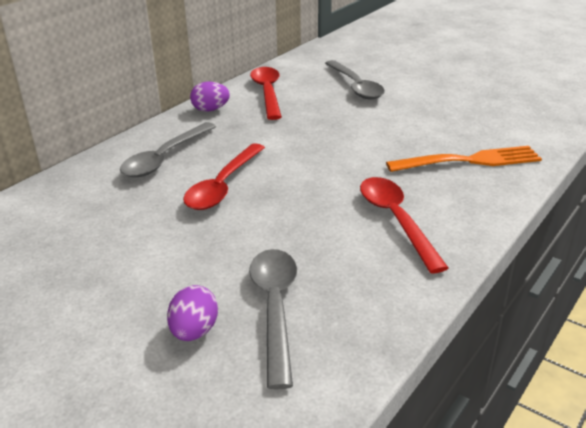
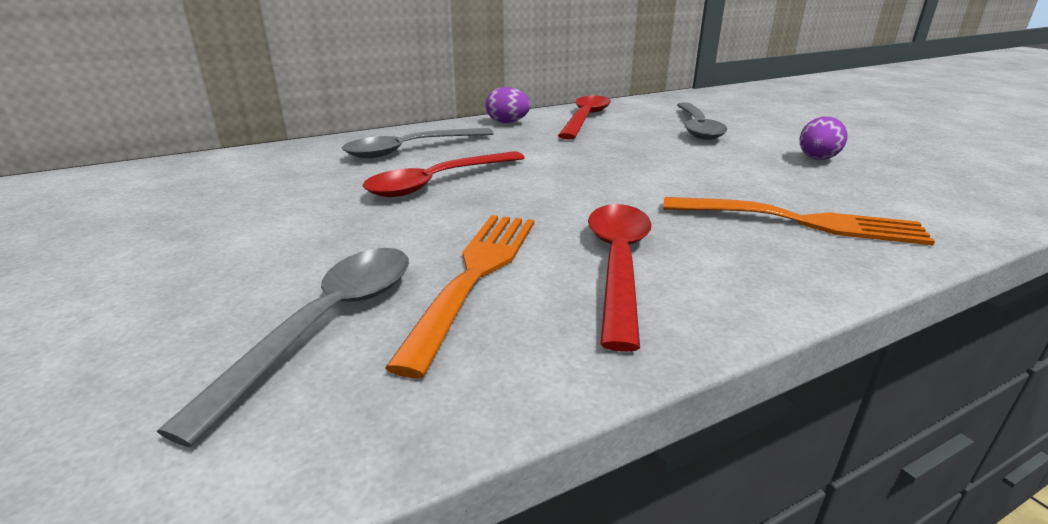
camera: 25 degrees right, 5 degrees down
(194, 331) = (197, 320): purple egg -> purple egg (817, 159)
(325, 252) = (476, 276): none -> orange fork

